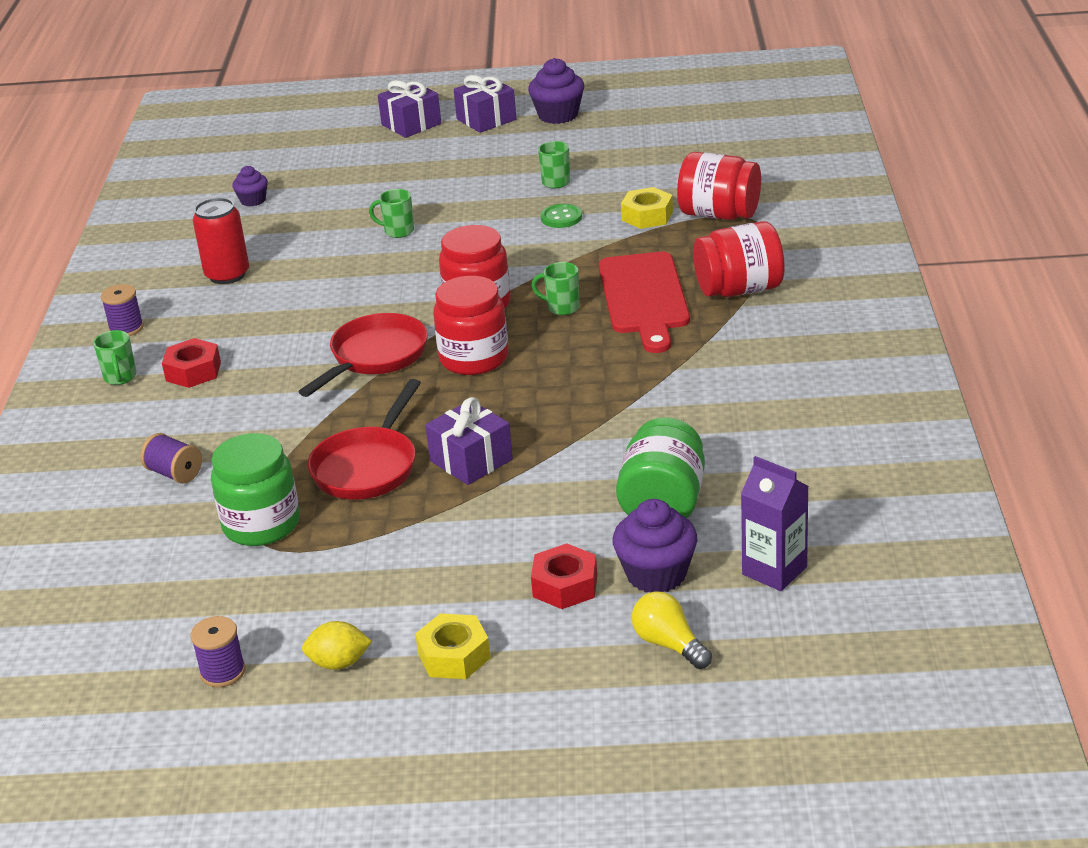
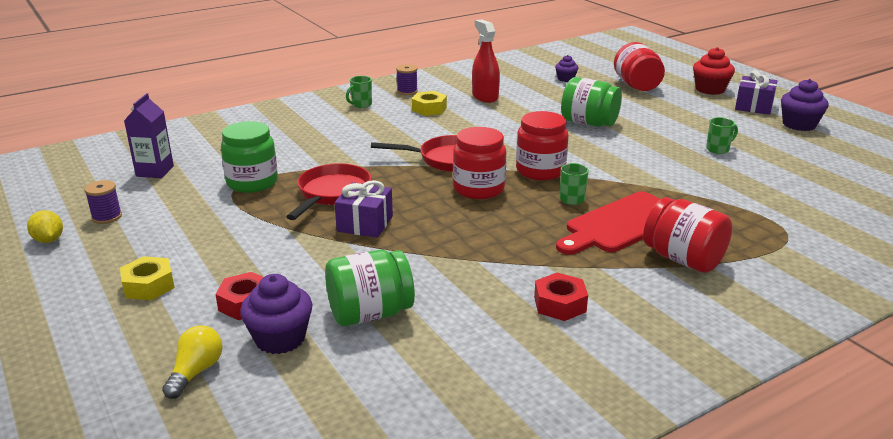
camera: 55 degrees right, 5 degrees down
(174, 473) = (285, 145): purple spool -> none
(193, 371) = (384, 119): red nut -> red nut (559, 304)
(227, 275) = (485, 97): red can -> red spray bottle
(339, 663) = (127, 249): yellow lemon -> yellow lemon (49, 240)
(368, 466) = (332, 194): red pan -> red pan turned 120 degrees clockwise
(398, 231) = (589, 123): green mug -> green jar
(411, 124) = (710, 89): purple gift -> red cupcake
(561, 217) = (678, 164): green button -> none
(647, 216) = (726, 193): yellow nut -> yellow nut (429, 109)
(719, 214) = (772, 219): red jar -> red jar (637, 86)
(774, 570) = (317, 396): purple carton -> purple carton (155, 171)

